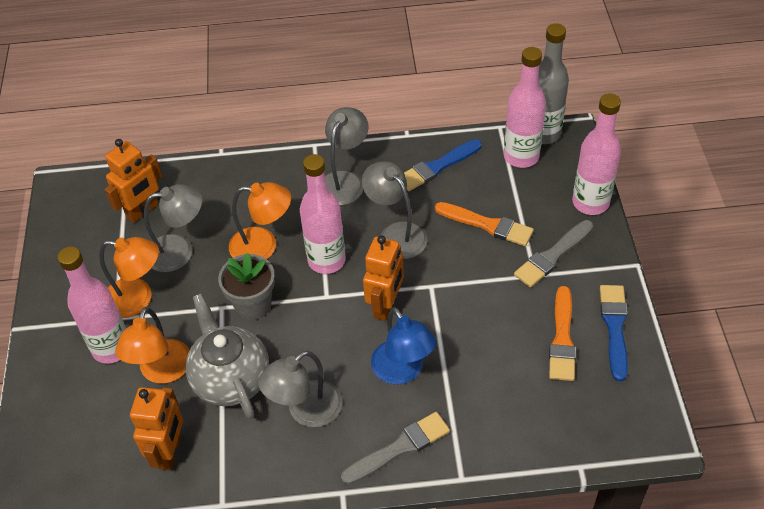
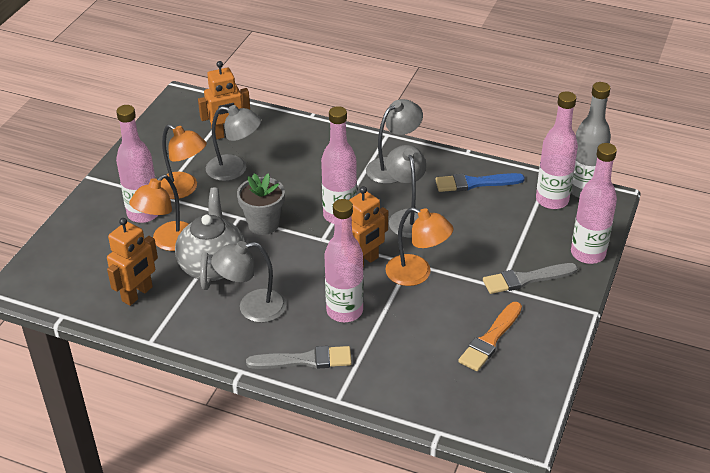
camera: 25 degrees right, 10 degrees down
(263, 246) = (298, 188): orange lamp -> orange lamp (417, 274)
(403, 371) = (344, 311): blue lamp -> pink bottle
(487, 225) = (487, 238): orange brush -> none
(614, 327) = (541, 349): blue brush -> none

